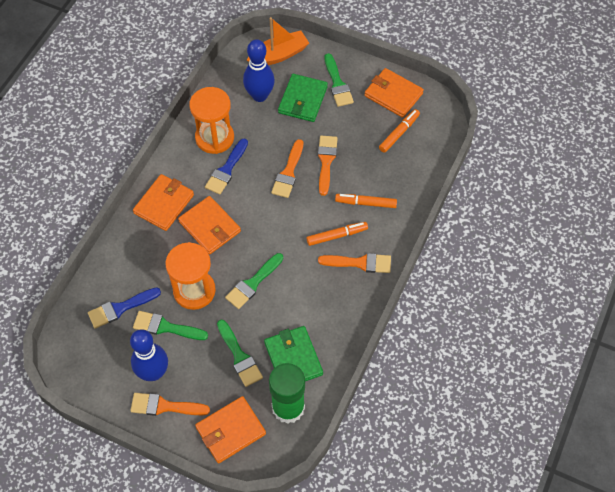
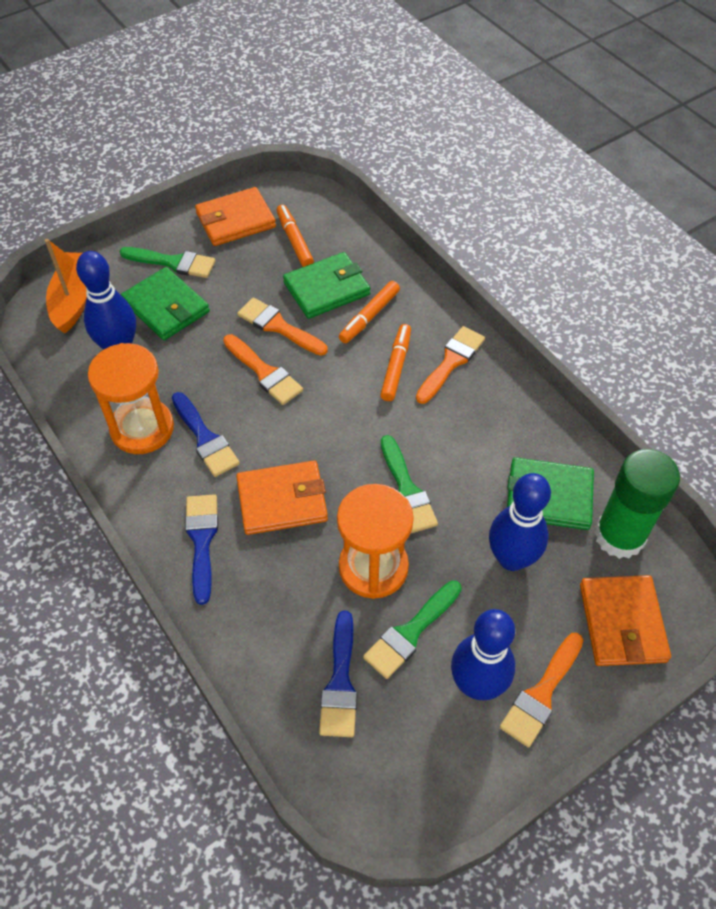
camera: 60 degrees left, 5 degrees down
(164, 204) = (202, 541): orange wallet -> blue brush
(239, 356) = (511, 558): green brush -> blue bowling pin
(372, 170) = (326, 288): none -> green wallet

